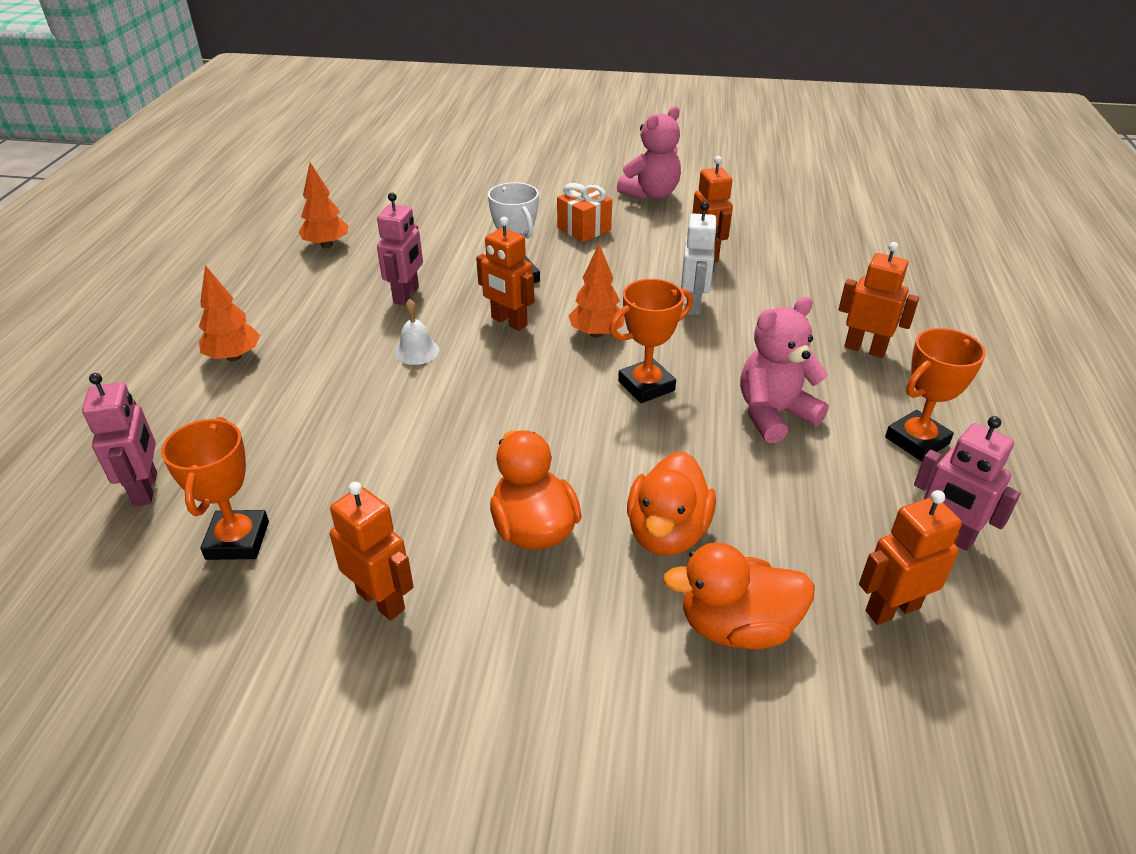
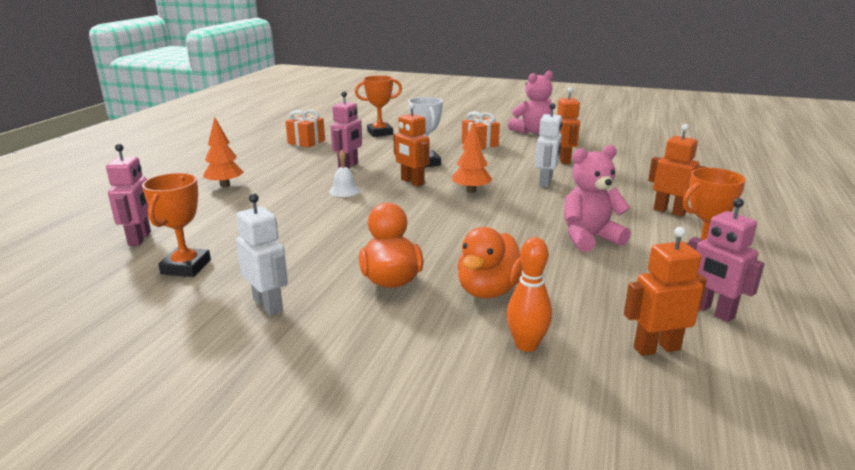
camera: 10 degrees right, 15 degrees down
(326, 245) = (306, 142): orange tree -> orange gift
(381, 600) = (268, 305): orange robot -> white robot
(646, 386) = (498, 217): orange trophy -> orange trophy (380, 133)
(736, 626) = (526, 345): orange duck -> orange bowling pin

